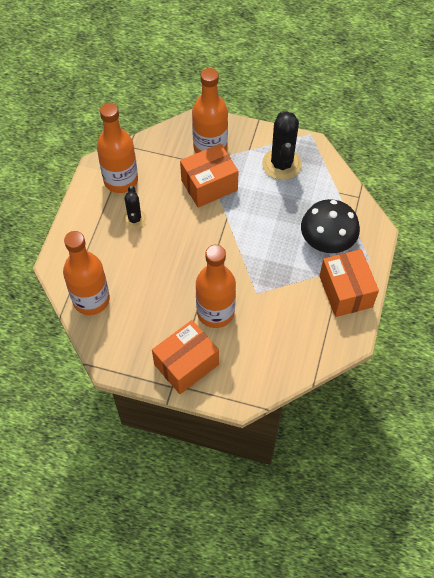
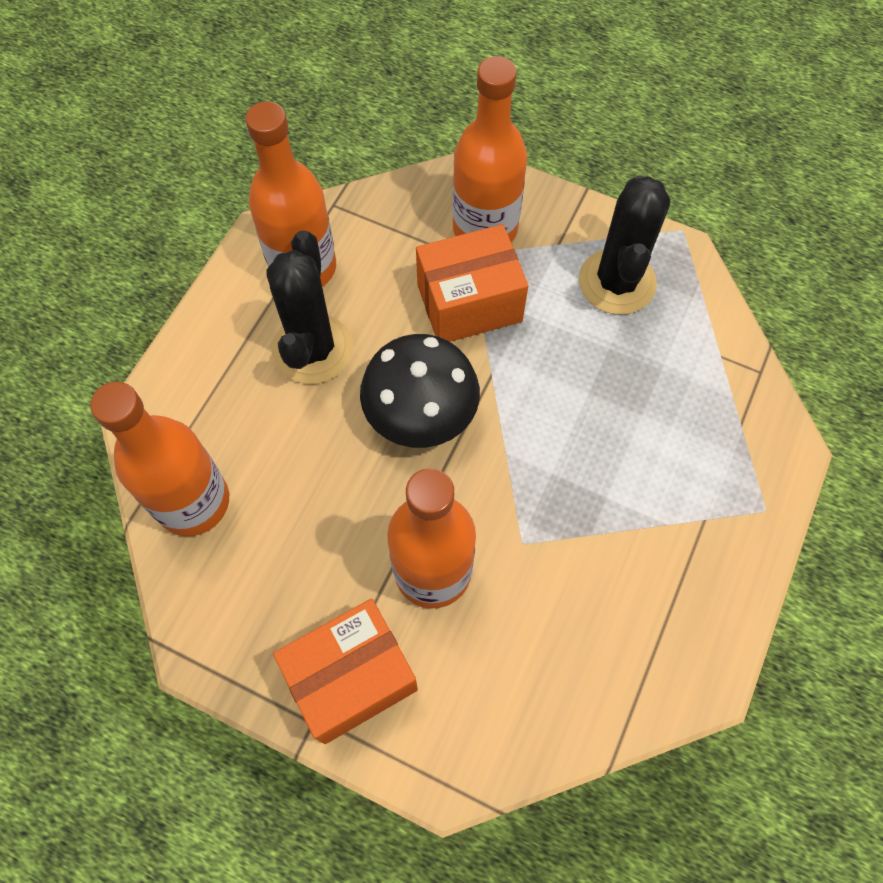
camera: 10 degrees right, 5 degrees up
(134, 219) = (313, 349): black cactus -> black cactus, size x1.75
(327, 240) = (684, 452): black mushroom -> black mushroom (421, 413)
(345, 291) = (706, 571): orange box -> none

